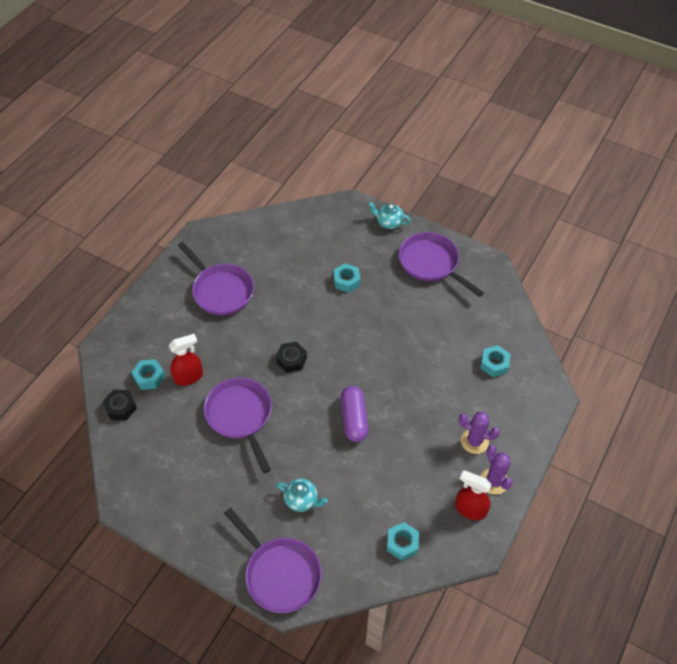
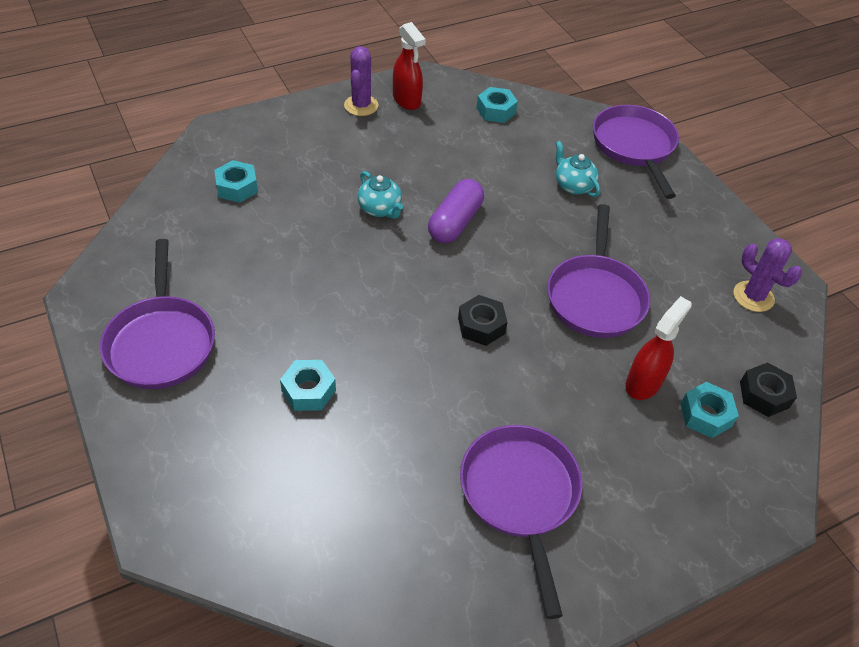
camera: 150 degrees left, 5 degrees down
(189, 377) = (643, 383): red spray bottle -> red spray bottle turned 120 degrees clockwise
(388, 222) = (142, 451): turquoise teapot -> turquoise teapot (380, 209)
(474, 441) = (344, 139): purple cactus -> purple cactus (753, 296)

